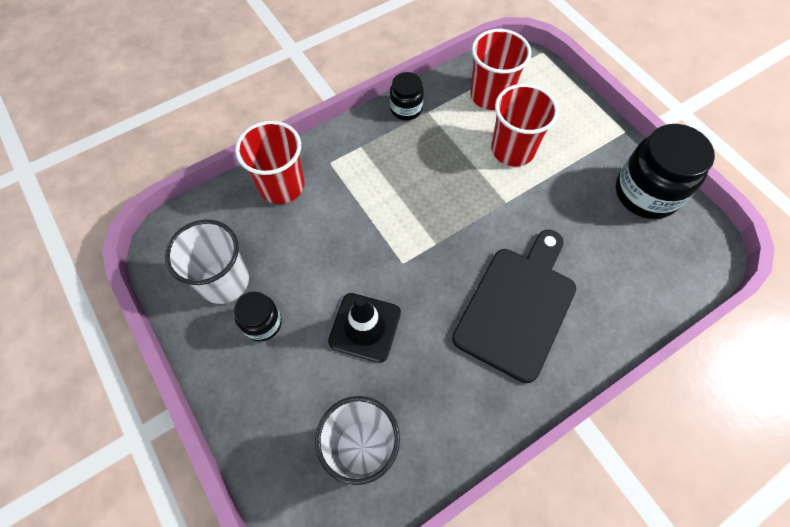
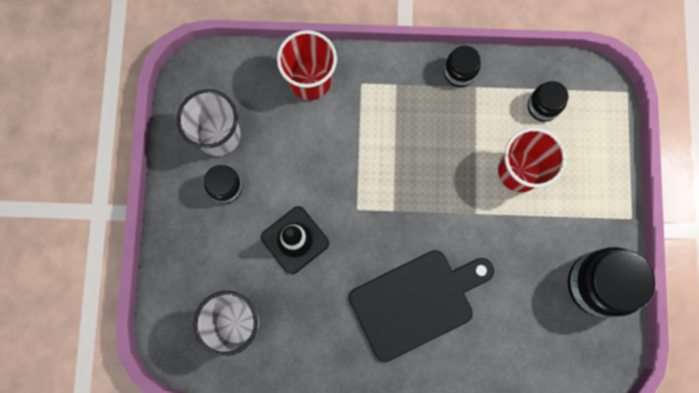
camera: 35 degrees right, 15 degrees up
(490, 95) = (543, 106): red cup -> black jar

